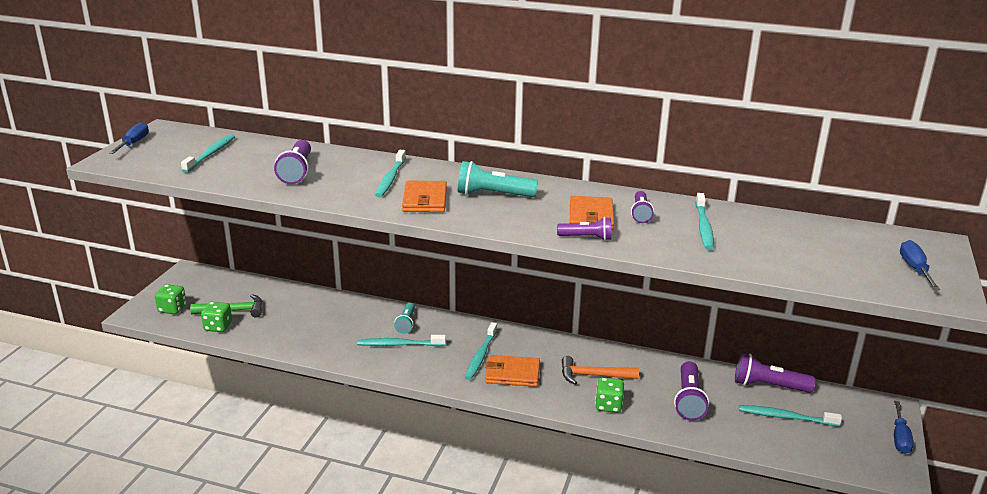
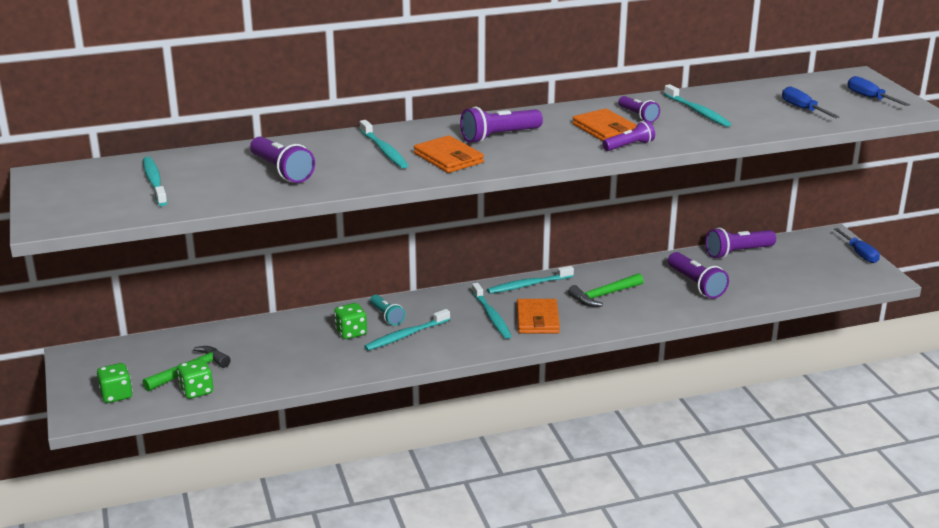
camera: 35 degrees left, 0 degrees up
(134, 143) = (40, 198): blue screwdriver -> blue screwdriver (803, 109)
(493, 195) = (499, 136): turquoise flashlight -> purple flashlight
(512, 374) = (537, 319): orange wallet -> orange wallet turned 60 degrees counterclockwise
(593, 376) = (604, 295): orange hammer -> green hammer
(608, 406) = (644, 312): green dice -> green dice (351, 333)
(785, 417) = (774, 269): turquoise toothbrush -> turquoise toothbrush (528, 285)

